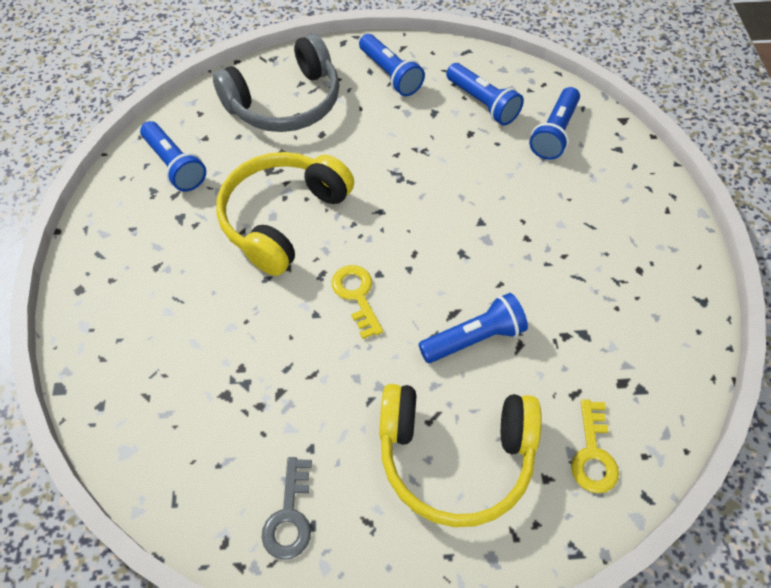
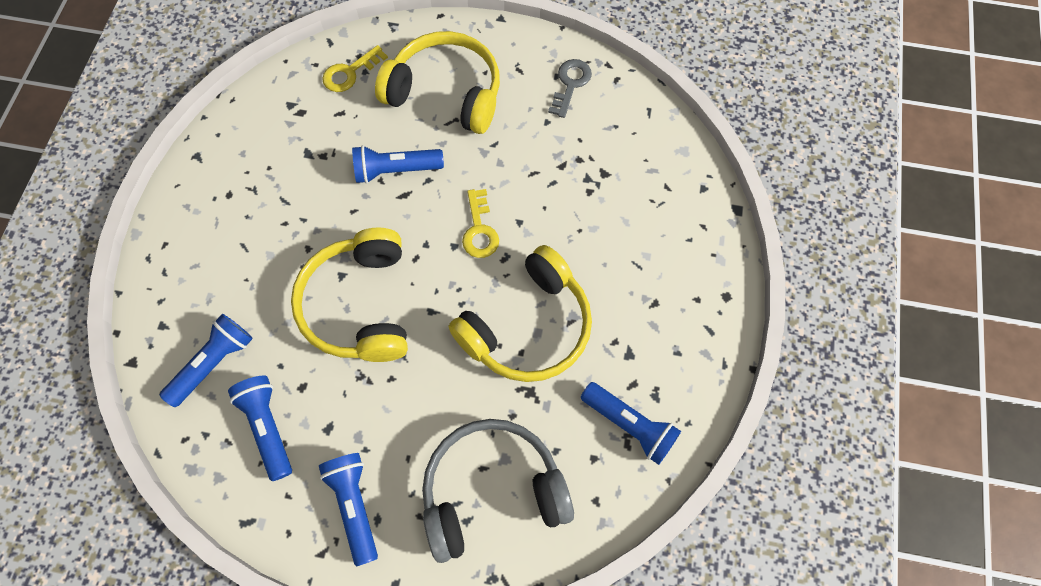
camera: 165 degrees left, 10 degrees up
(175, 165) = (630, 425): blue flashlight -> blue flashlight turned 150 degrees clockwise
(450, 201) = (360, 305): none -> yellow headphones
(593, 454) = (350, 73): yellow key -> yellow key turned 150 degrees counterclockwise

